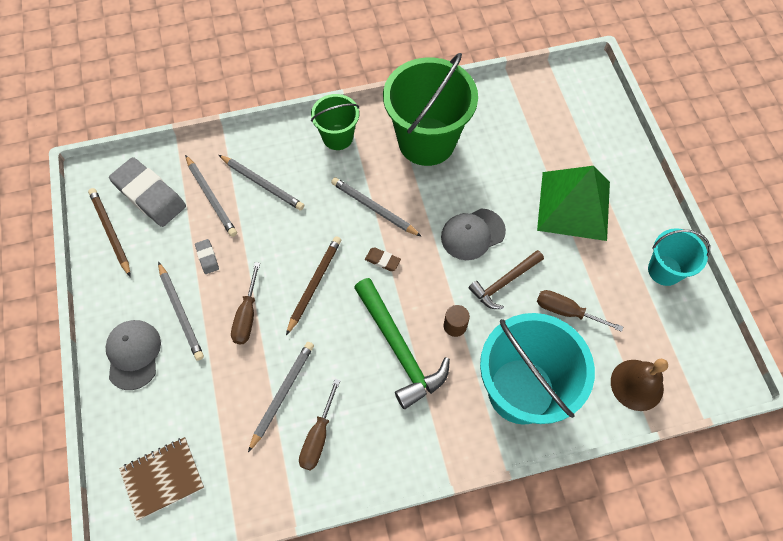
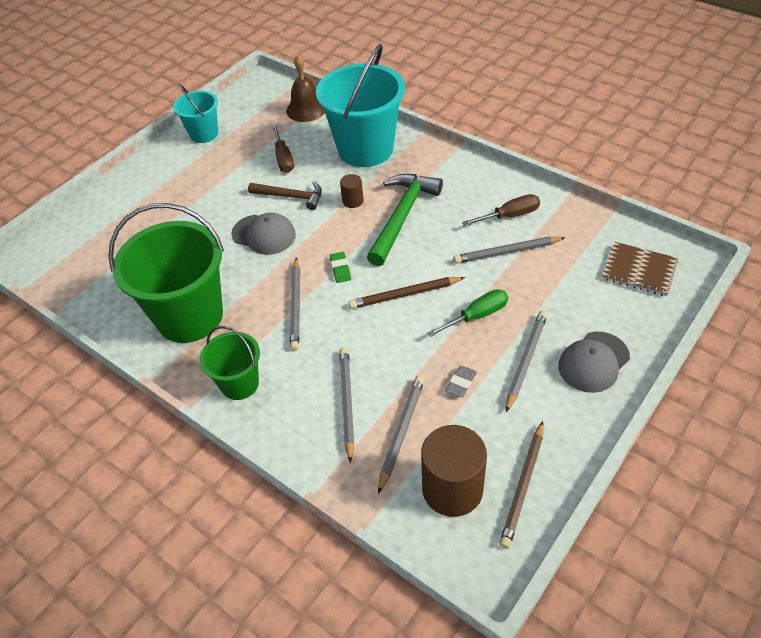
camera: 125 degrees left, 15 degrees down
(149, 195) = (452, 489): grey eraser -> brown cylinder
(247, 315) = (476, 316): brown screwdriver -> green screwdriver
(382, 260) = (340, 269): brown eraser -> green eraser
(573, 205) = (184, 198): green pyramid -> none

